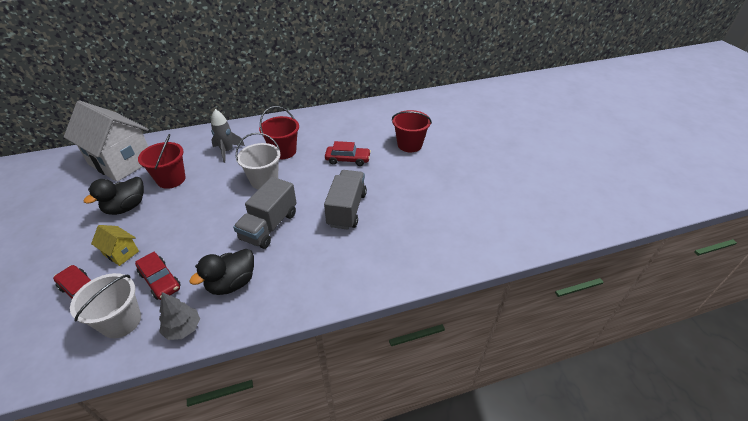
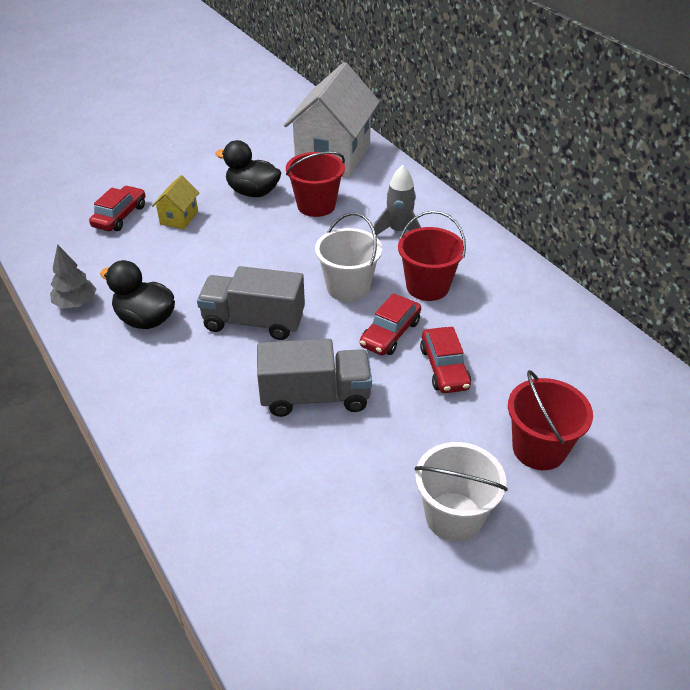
camera: 75 degrees right, 0 degrees up
(121, 321) = (83, 256): white bucket -> white bucket (453, 517)
(160, 280) = (142, 261): red car -> red car (390, 333)

